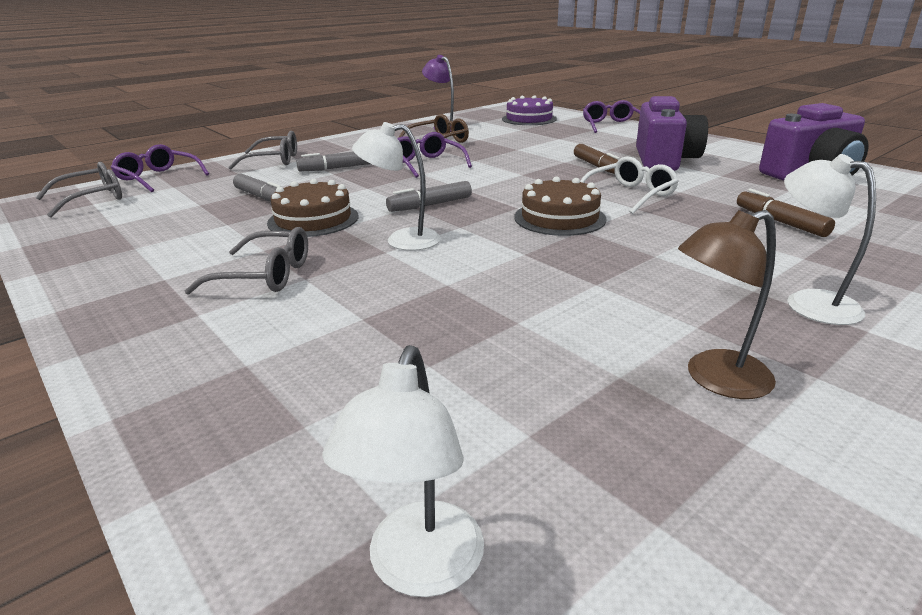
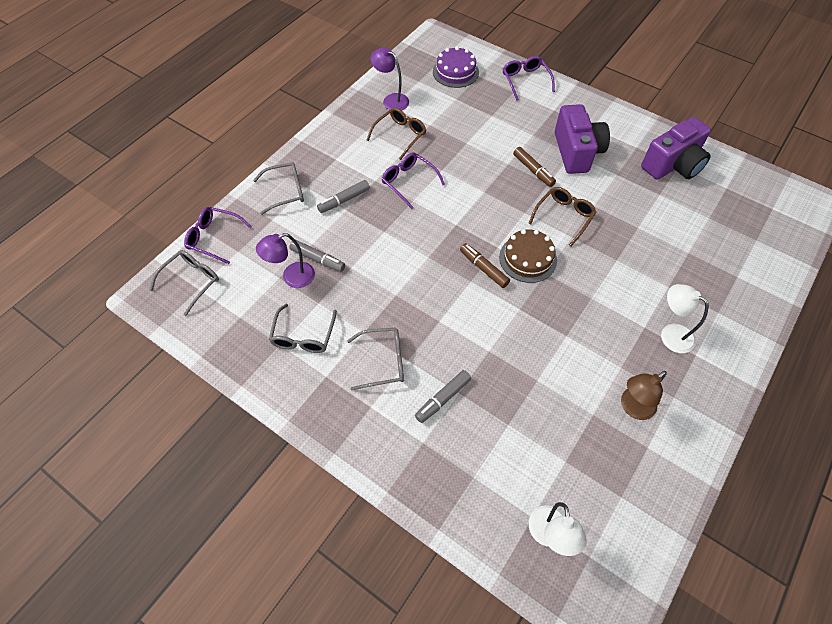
camera: 15 degrees left, 30 degrees up
(175, 244) = (303, 336): none -> grey glasses
(215, 205) = (292, 277): none -> purple lamp
(313, 219) = (372, 287): brown cake -> none
(402, 240) = (442, 305): white lamp -> none
(430, 205) = (440, 253): grey marker -> grey marker (443, 399)
(630, 195) = (563, 217): white glasses -> brown glasses
(780, 222) = (655, 243): brown marker -> brown marker (483, 268)

